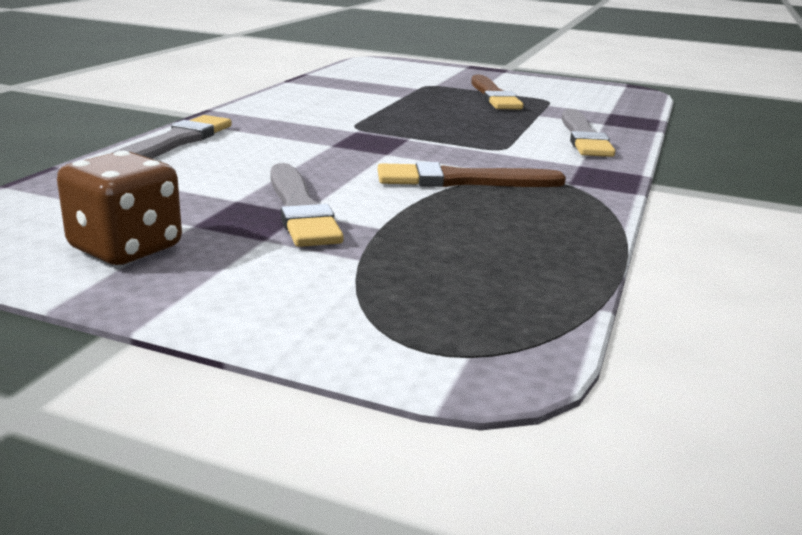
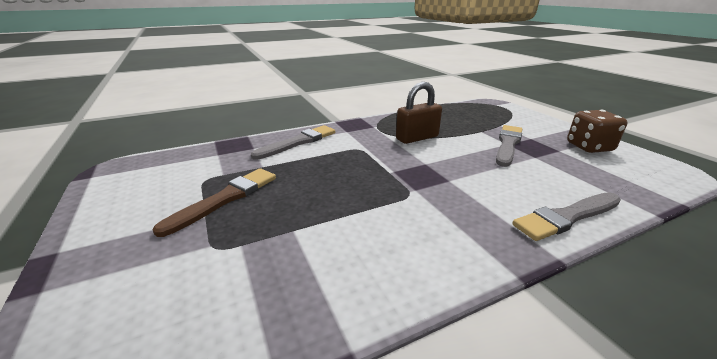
camera: 135 degrees left, 5 degrees up
(463, 180) = (417, 138): brown brush -> brown padlock

